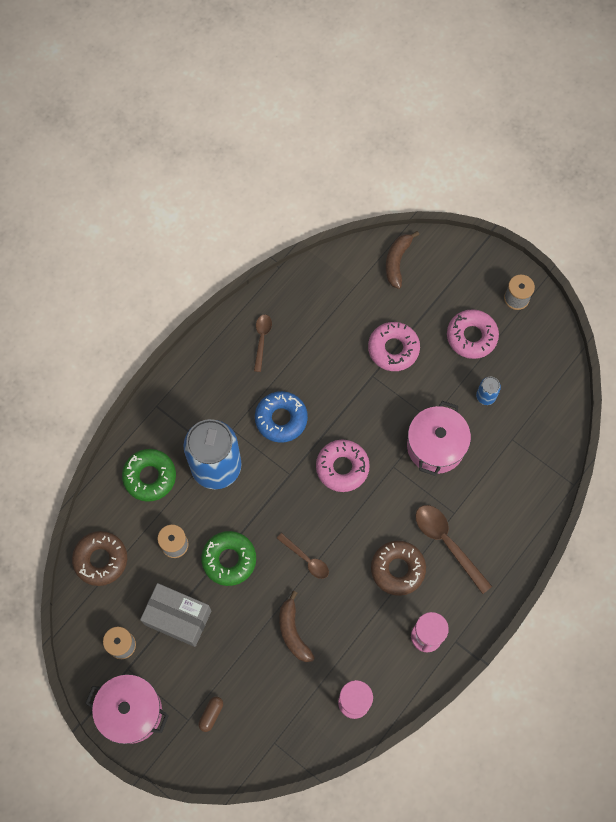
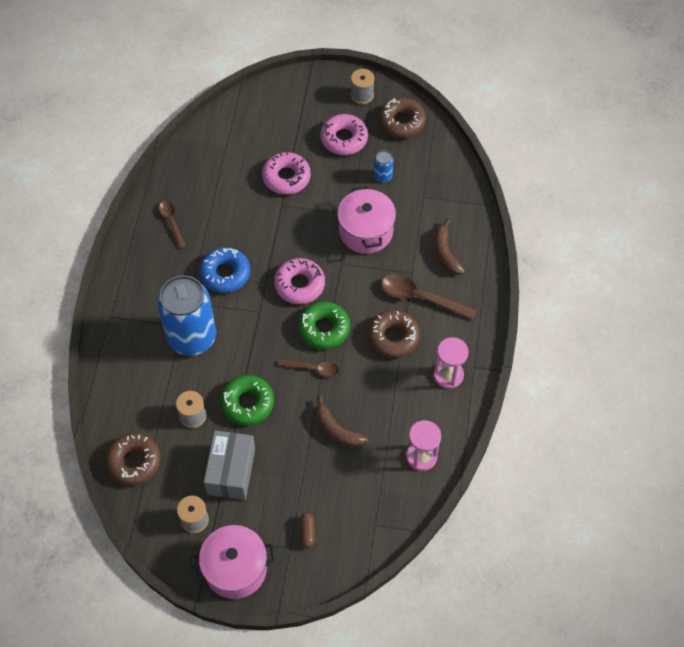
camera: 30 degrees left, 10 degrees down
(150, 477) = (138, 374): green donut -> green donut (324, 328)
(178, 617) = (231, 471): grey box -> grey box turned 75 degrees counterclockwise
(397, 261) = (249, 113): brown banana -> brown banana (445, 253)
(538, 348) = (402, 122): none -> brown donut

